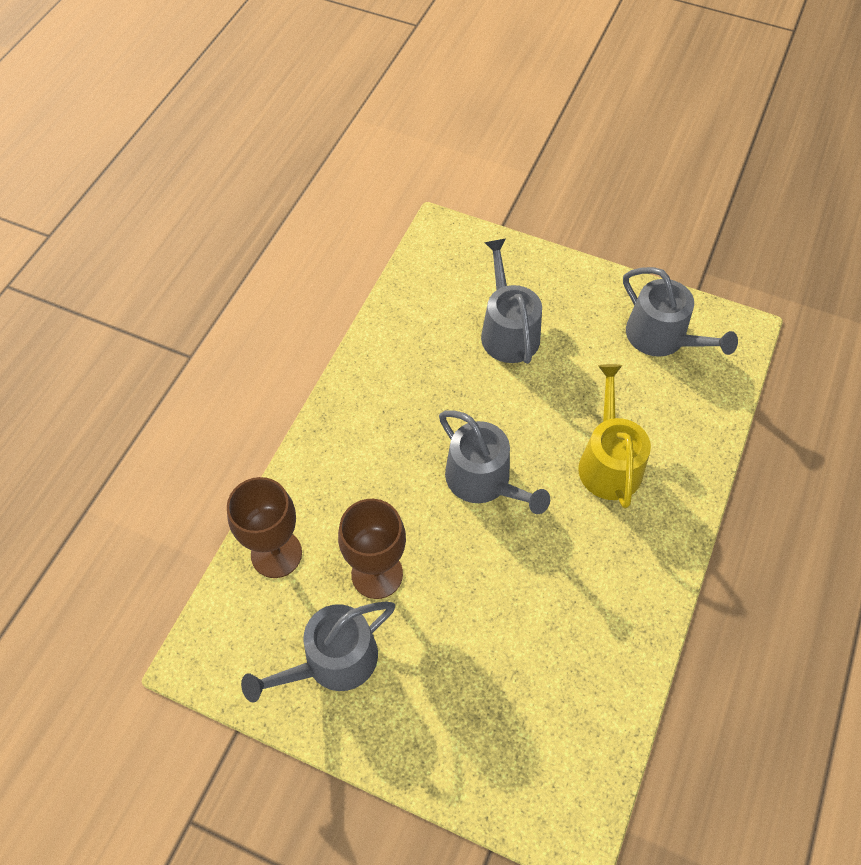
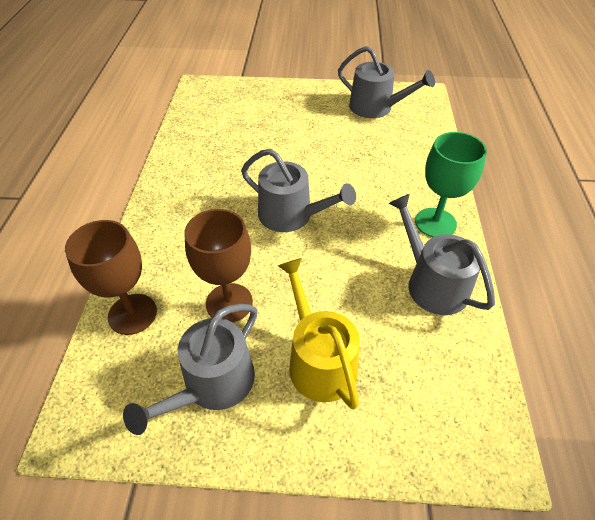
camera: 20 degrees left, 10 degrees down
(508, 331) = (270, 127): grey watering can -> grey watering can (432, 283)
(609, 462) = (377, 181): yellow watering can -> yellow watering can (319, 360)
(651, 547) = (435, 223): none -> green goblet

